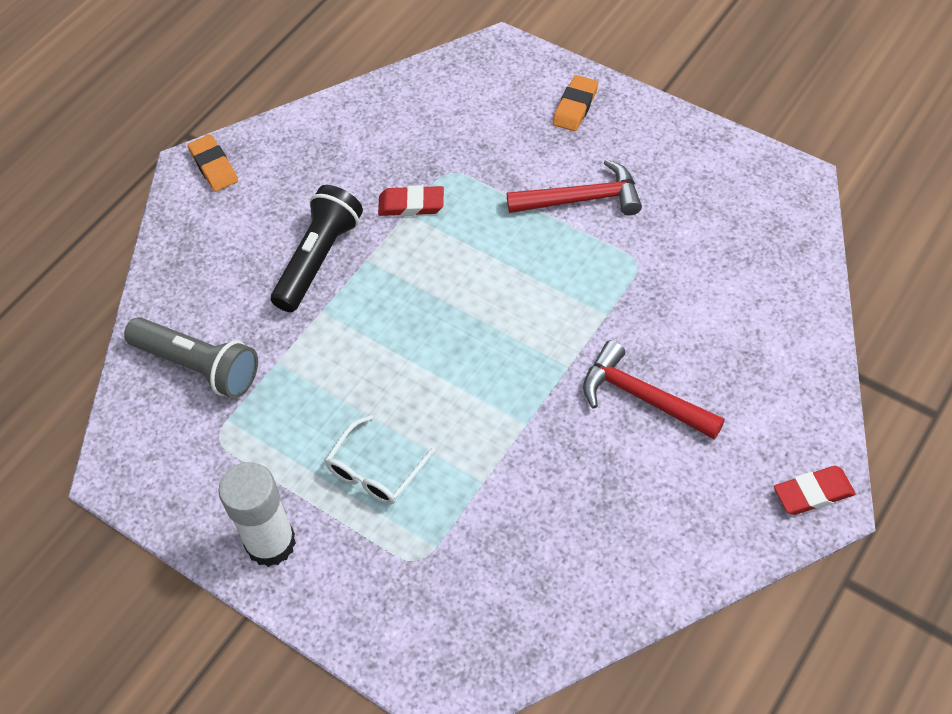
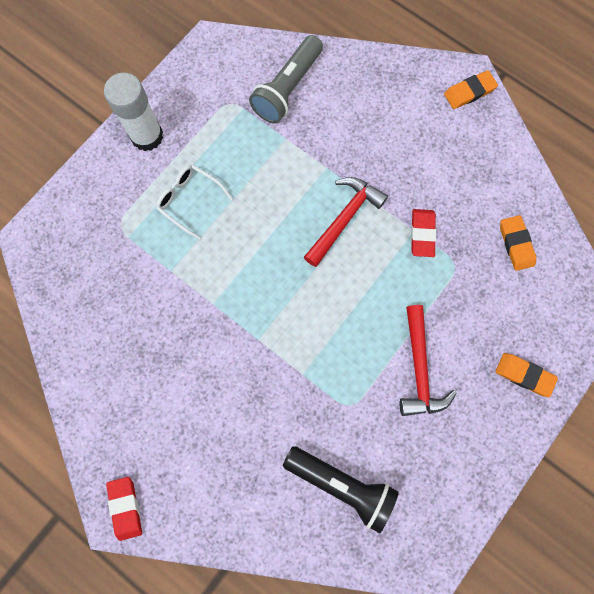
camera: 90 degrees right, 20 degrees up
(318, 259) = (373, 166): black flashlight -> black flashlight (341, 484)
(419, 117) = (516, 244): none -> orange eraser
(642, 397) = (224, 391): red hammer -> red hammer (344, 218)

